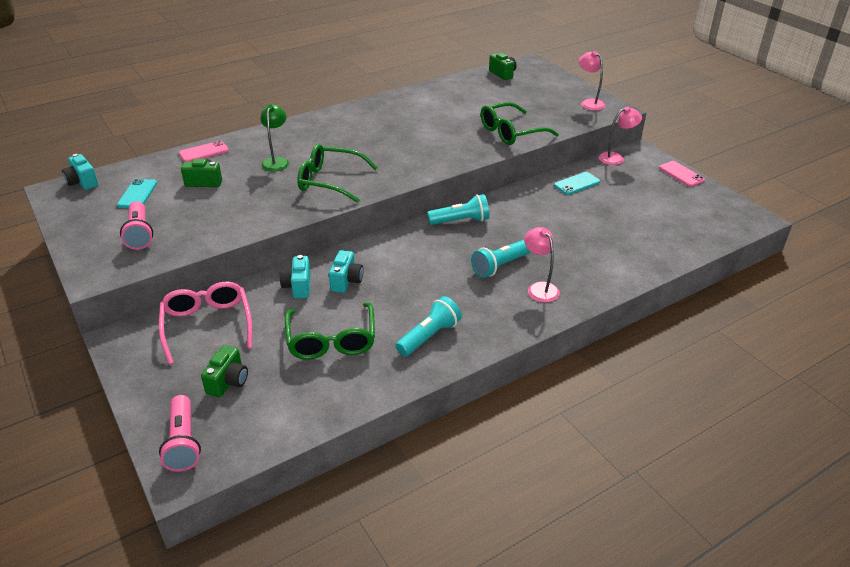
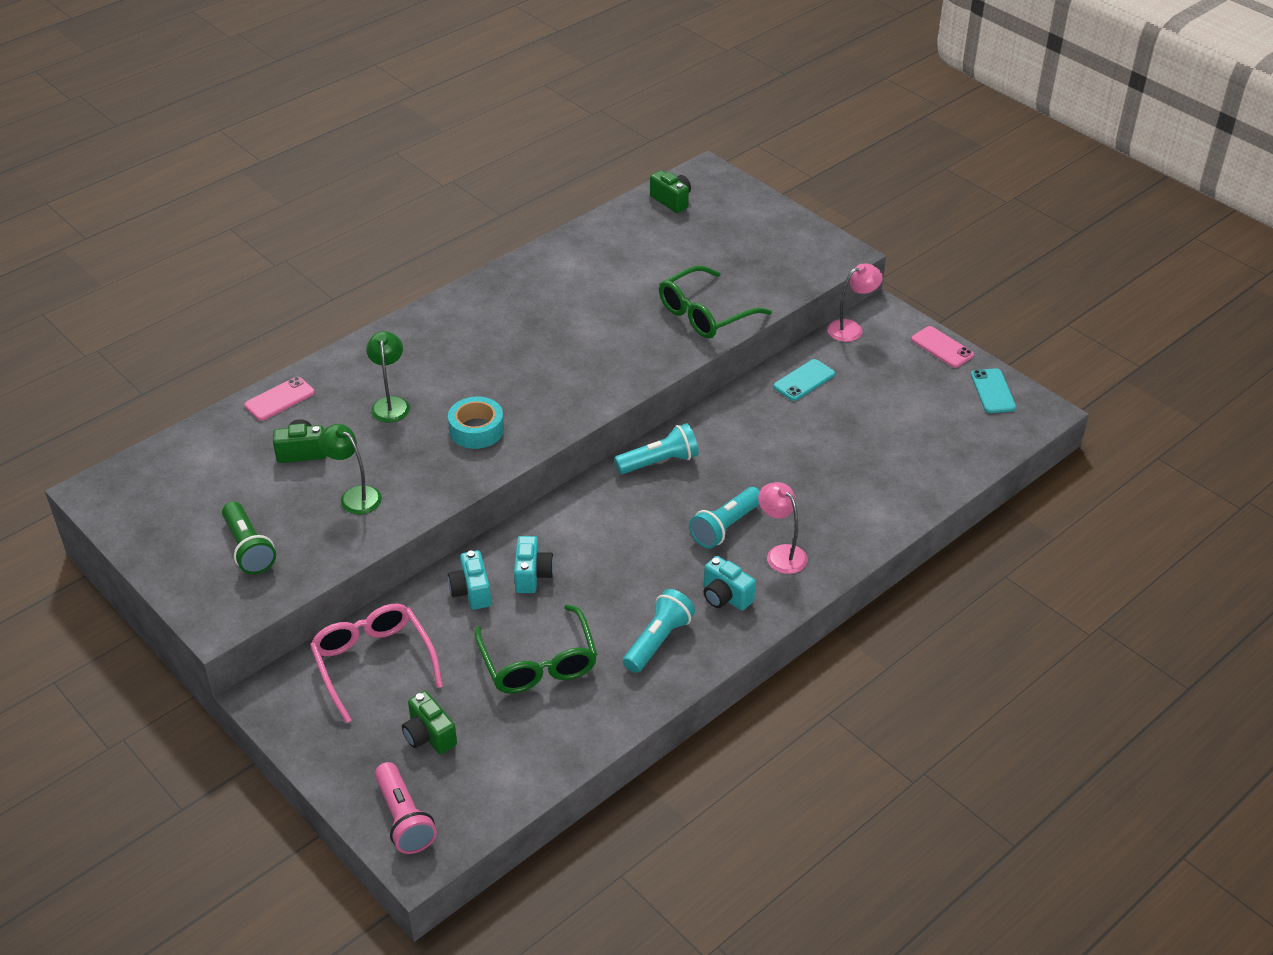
camera: 10 degrees left, 5 degrees up
(82, 182) = (128, 473): turquoise camera -> turquoise camera (725, 596)
(137, 194) = (216, 484): turquoise phone -> turquoise phone (993, 391)
(140, 234) = (248, 548): pink flashlight -> green flashlight
(228, 210) = (354, 496): none -> green lamp
(228, 382) = (429, 735): green camera -> green camera turned 135 degrees clockwise
(330, 181) = (476, 430): green glasses -> turquoise tape
(589, 103) = (805, 246): pink lamp -> none

